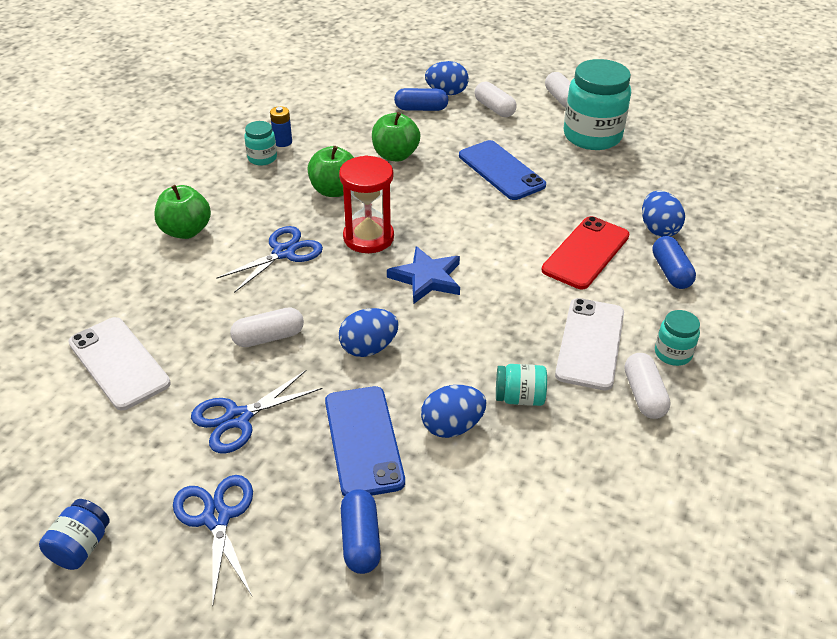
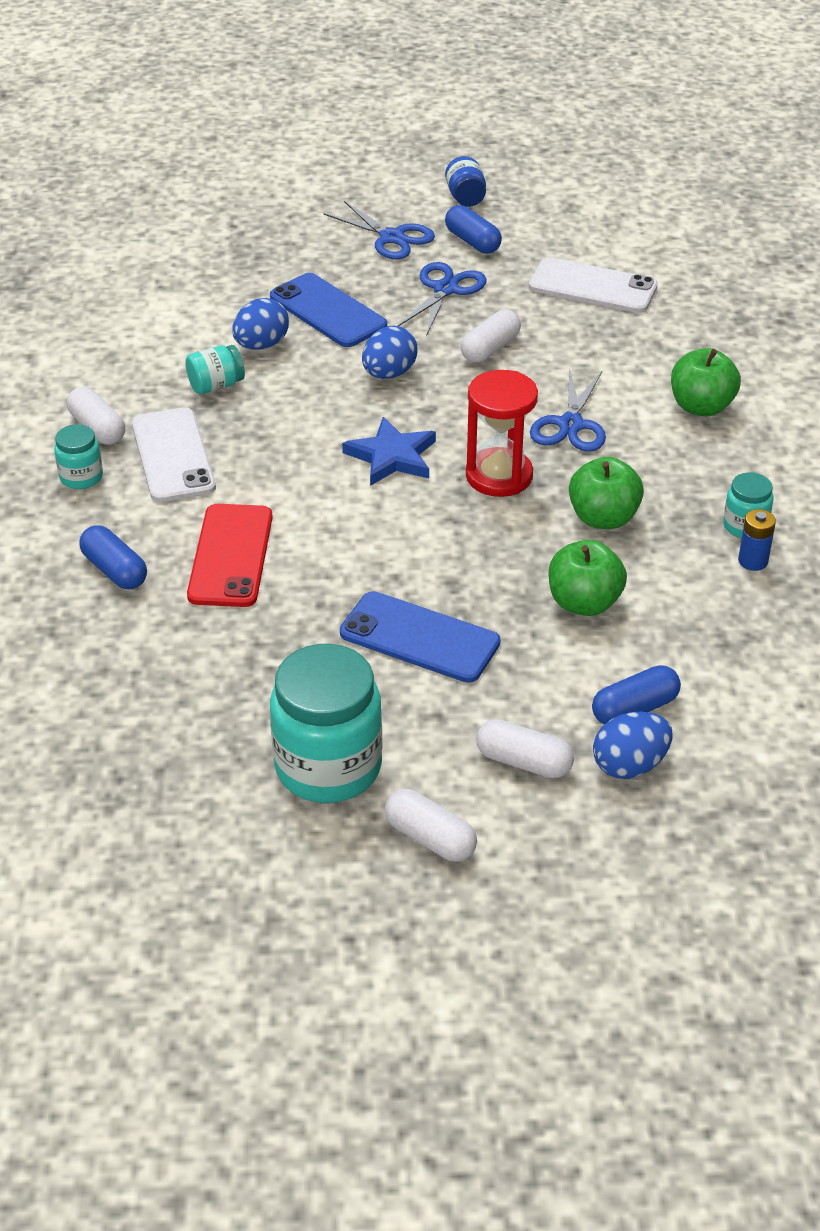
camera: 150 degrees right, 0 degrees up
(360, 540) = (276, 261): blue capsule -> blue capsule (472, 241)
(658, 229) = (152, 627): blue egg -> none

